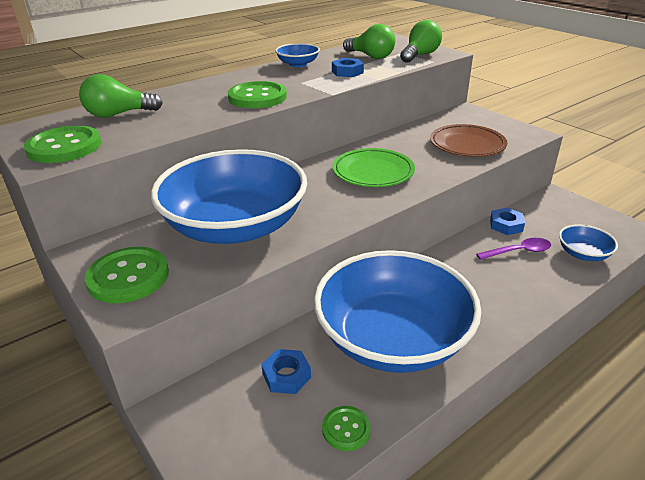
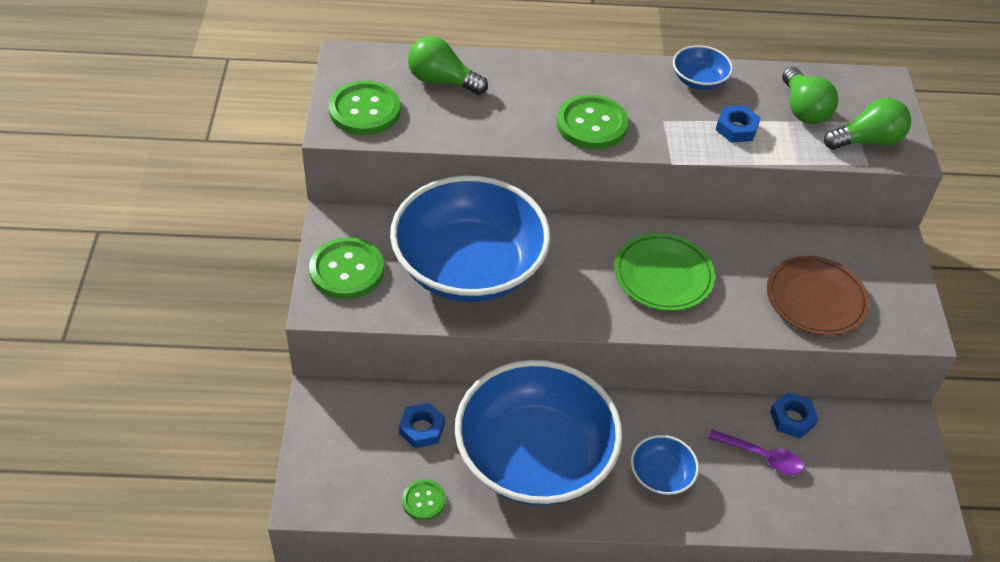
camera: 35 degrees right, 15 degrees up
(583, 254) = (827, 506): blue bowl -> blue bowl (661, 475)

